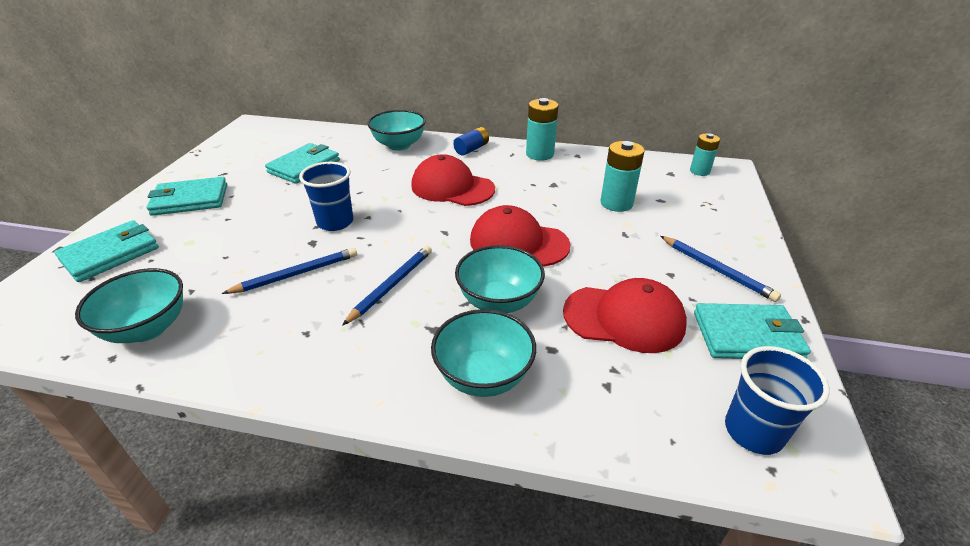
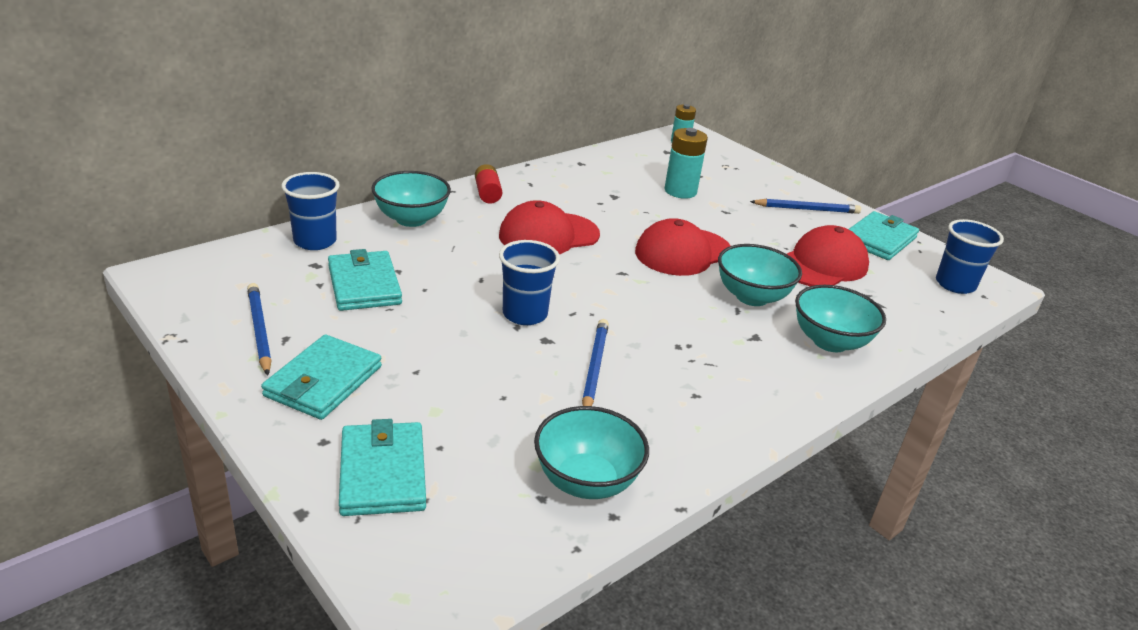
camera: 55 degrees left, 5 degrees down
(333, 136) = (315, 241): none -> blue cup
(392, 285) = (674, 330): blue pencil -> blue pencil (259, 330)
(471, 149) = (487, 193): blue battery -> red battery
(539, 154) = (552, 174): turquoise battery -> none

